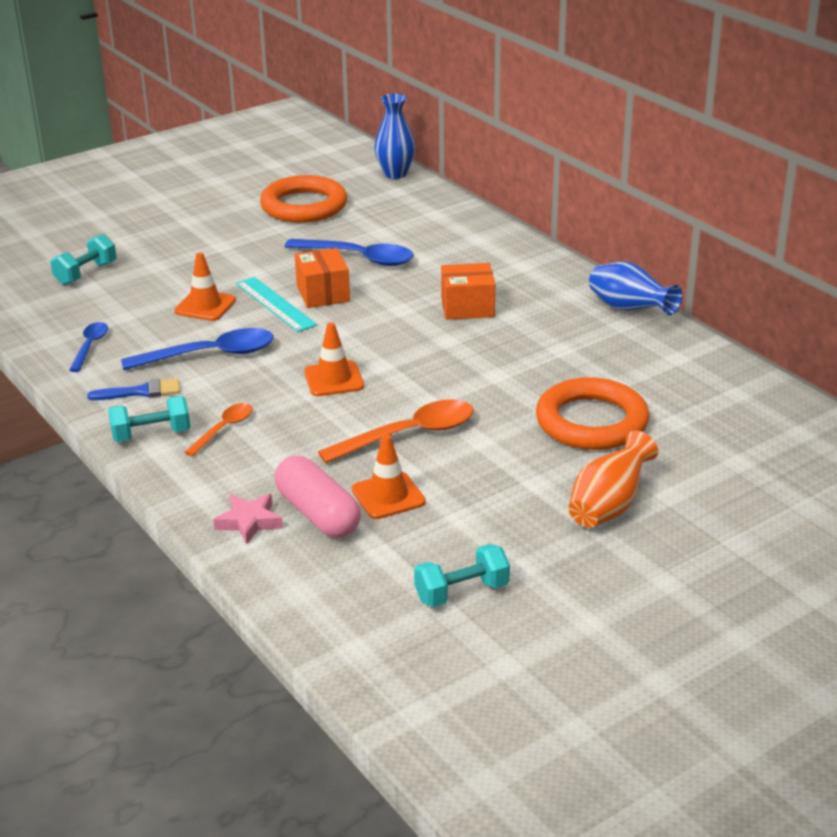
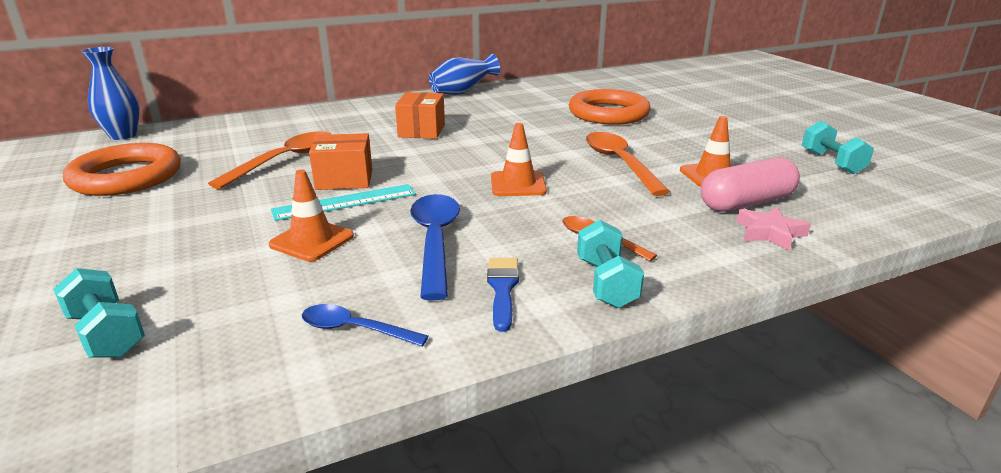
camera: 80 degrees left, 5 degrees down
(358, 258) = (285, 160): blue spoon -> orange spoon
(608, 506) = (712, 119): orange vase -> none

